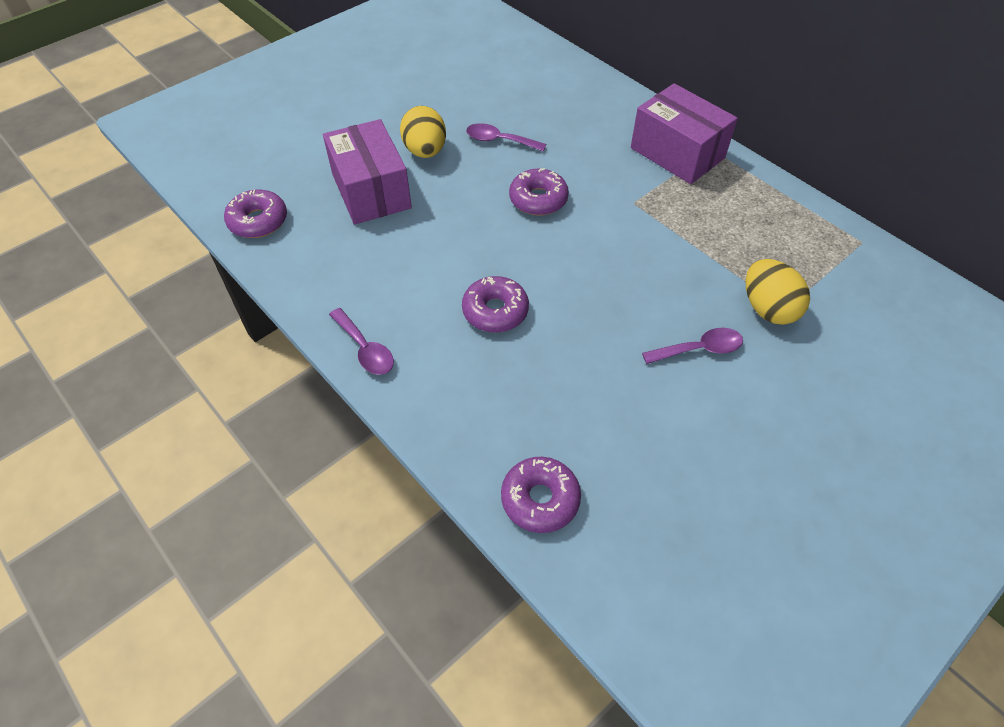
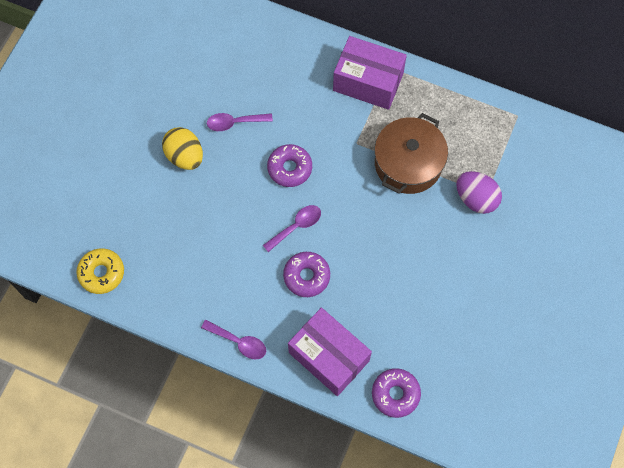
camera: 25 degrees left, 15 degrees up
(258, 221) = (101, 273): purple donut -> yellow donut
(371, 191) = (166, 211): purple box -> purple box (329, 357)
(690, 242) = (408, 163): none -> brown pot
(699, 349) = (445, 249): purple spoon -> purple spoon (296, 226)
(768, 308) = (476, 199): yellow egg -> purple egg

